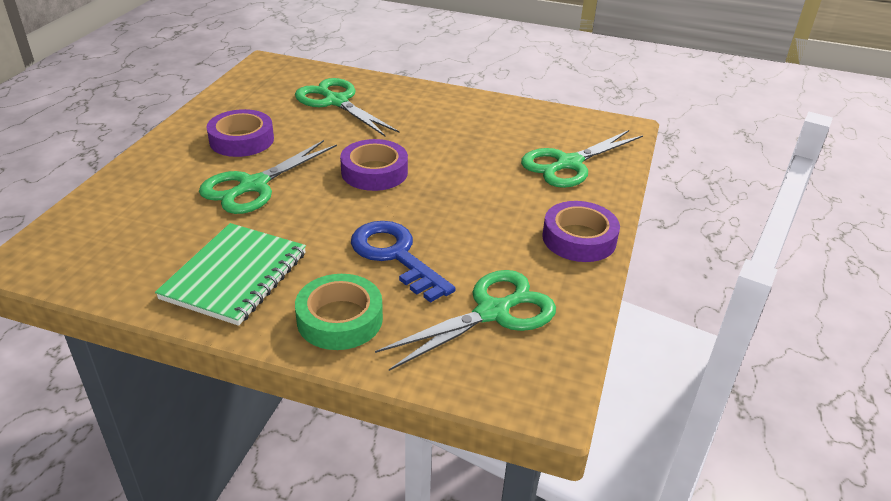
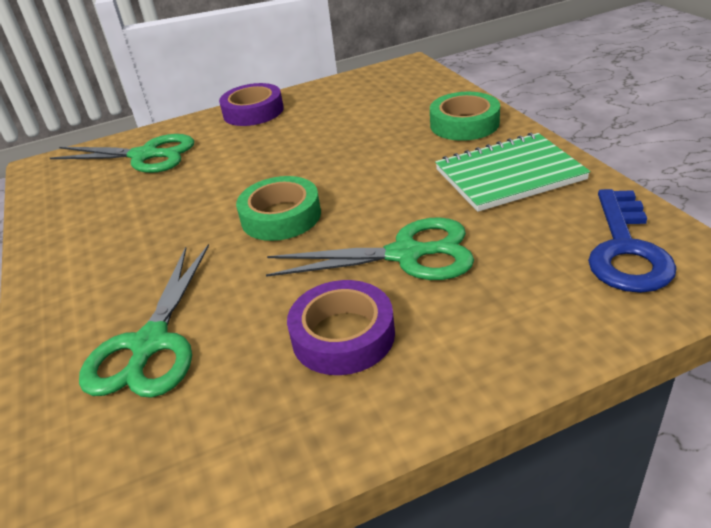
camera: 125 degrees left, 0 degrees up
(374, 172) = (281, 216): purple tape -> green tape
(395, 256) = (376, 144): blue key -> blue key (626, 250)
(493, 312) = (372, 98): green scissors -> none

